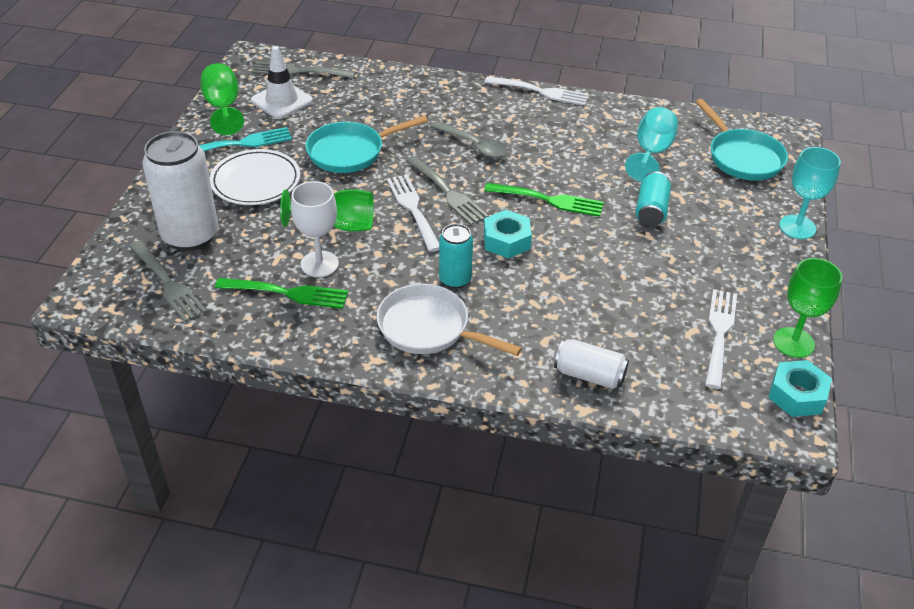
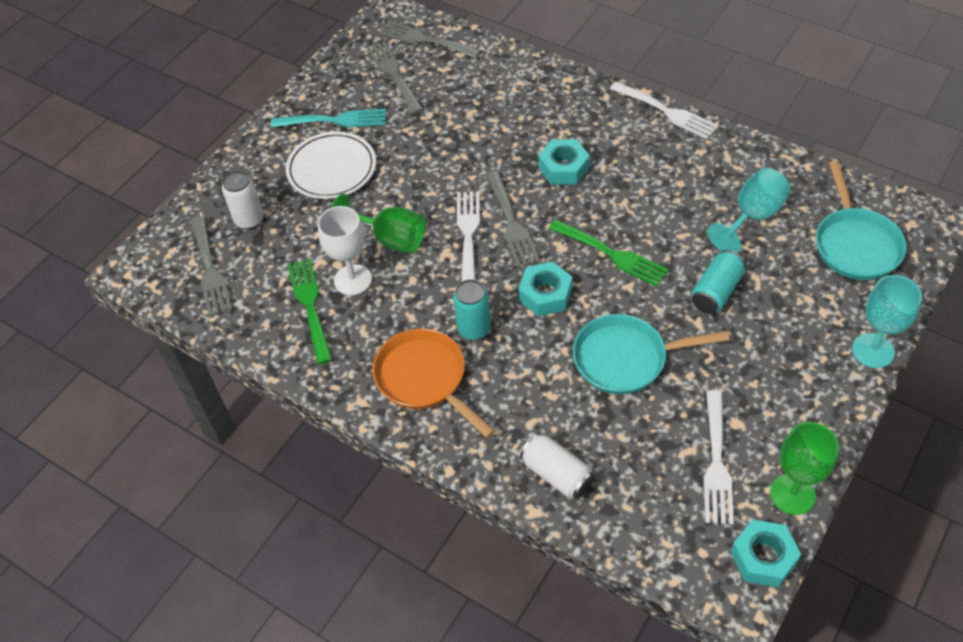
camera: 25 degrees right, 10 degrees up
(190, 235) = (249, 220): white can -> white can, size x0.54
(223, 108) = (335, 73): green goblet -> none
(282, 101) = (394, 75): white traffic cone -> grey fork
(287, 293) = (310, 306): green fork -> green fork turned 135 degrees counterclockwise
(350, 152) = (435, 151): turquoise pan -> turquoise pan (626, 359)
(429, 328) = (425, 379): white pan -> orange pan
(473, 145) = (563, 168): grey spoon -> turquoise nut
(719, 334) = (716, 462): white fork -> white fork turned 150 degrees clockwise

